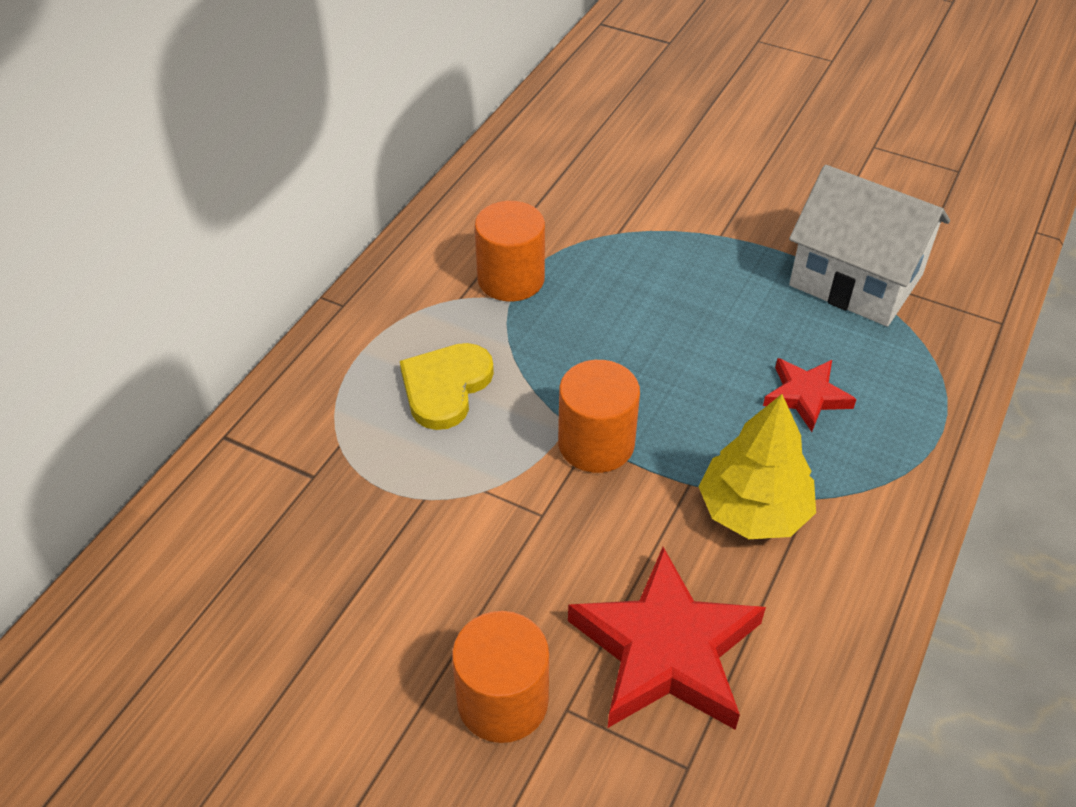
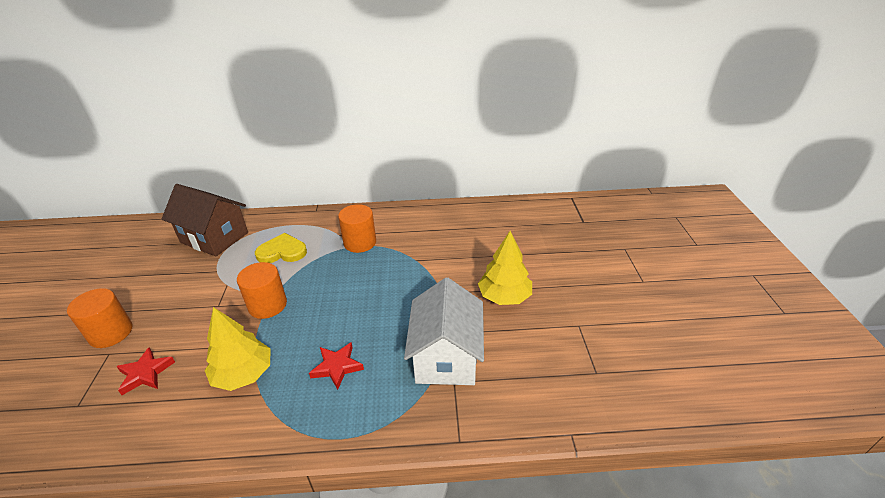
camera: 60 degrees right, 10 degrees down
(293, 481) = (214, 237): none -> brown house
(666, 650) = (145, 373): red star -> red star, size x0.54
(775, 181) = (504, 296): none -> yellow tree

